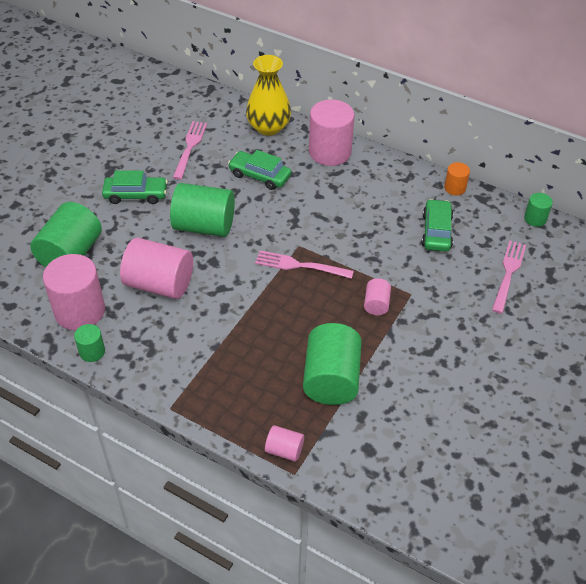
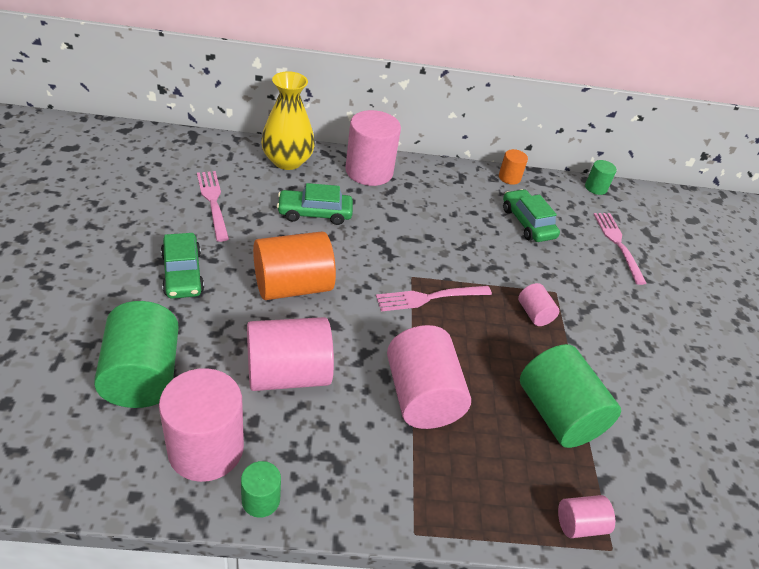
camera: 35 degrees left, 5 degrees down
(135, 195) = (182, 273): green car -> green car turned 105 degrees clockwise
(204, 226) = (292, 286): green cylinder -> orange cylinder
(239, 330) = (422, 396): none -> pink cylinder

